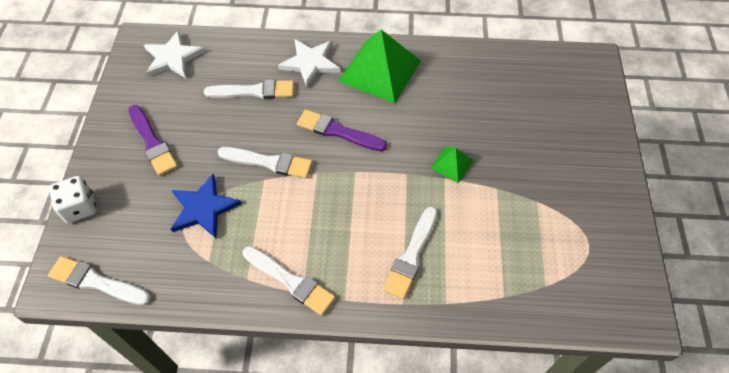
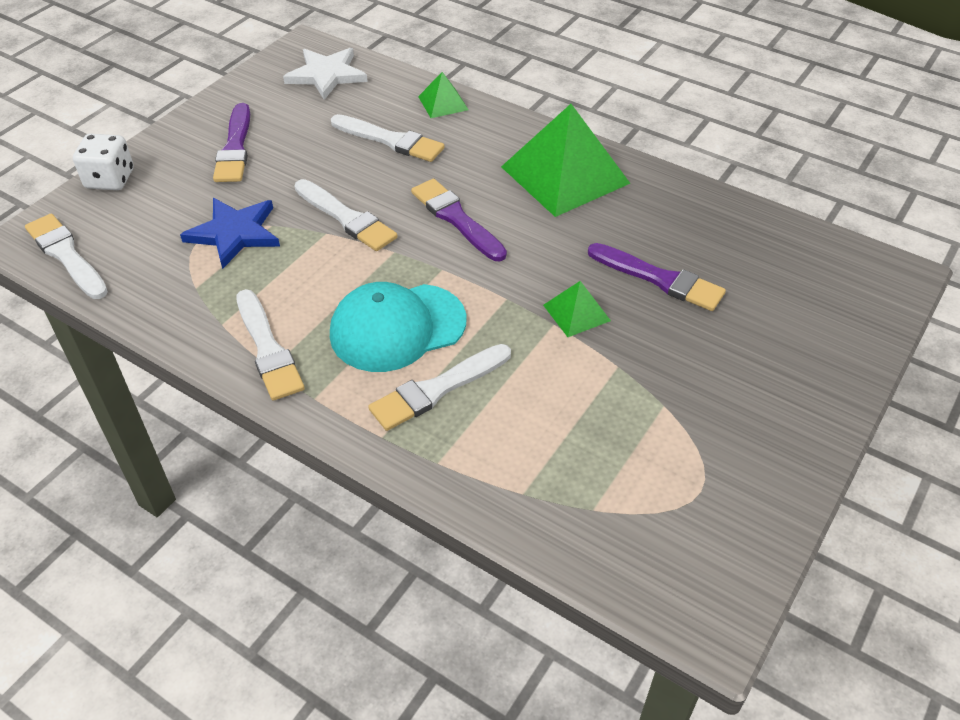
camera: 30 degrees right, 10 degrees down
(267, 48) = (443, 103): none -> green pyramid
(310, 63) = (482, 136): white star -> none
(358, 226) = (397, 327): none -> turquoise cap
(480, 120) = (659, 279): none -> purple brush

